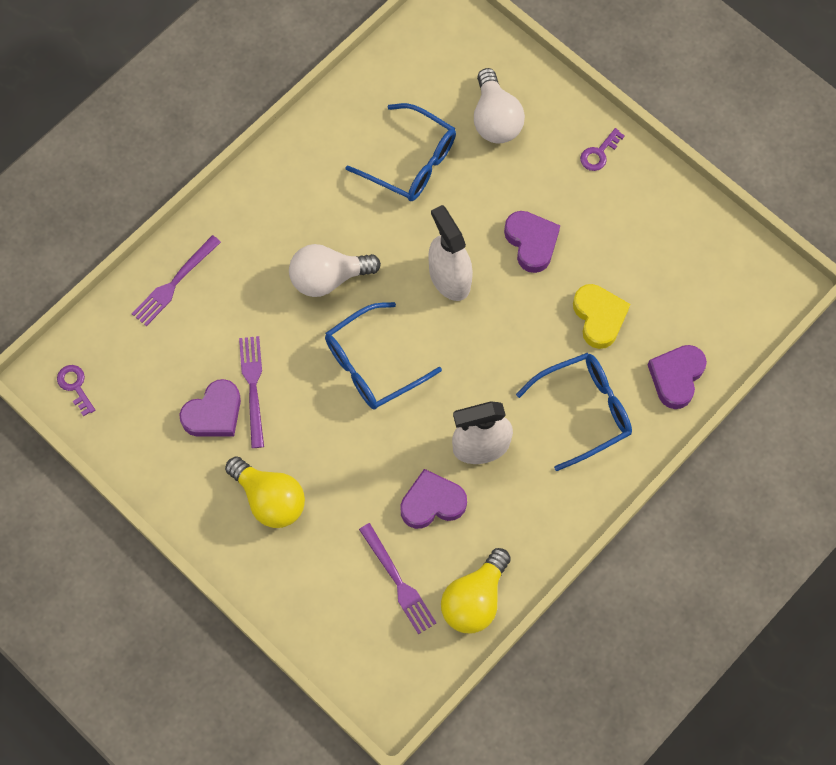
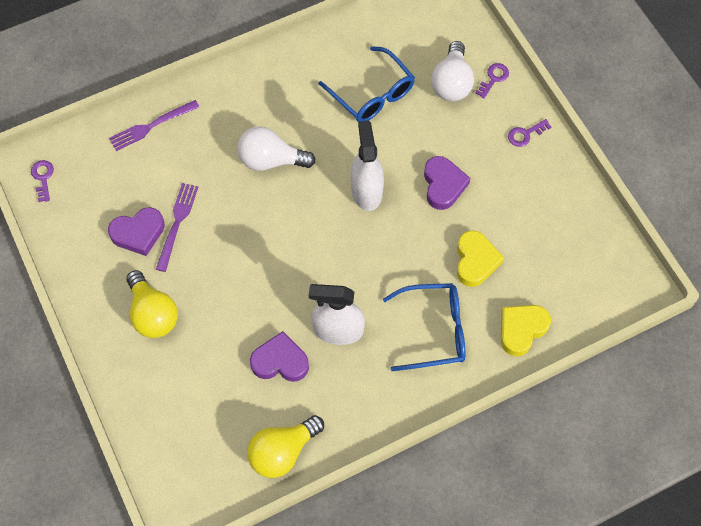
camera: 20 degrees right, 5 degrees down
(372, 364) = (278, 237): blue glasses -> none
(399, 582) = (227, 416): purple fork -> none
(539, 99) = (493, 78): none -> purple key
(676, 377) = (521, 330): purple heart -> yellow heart

